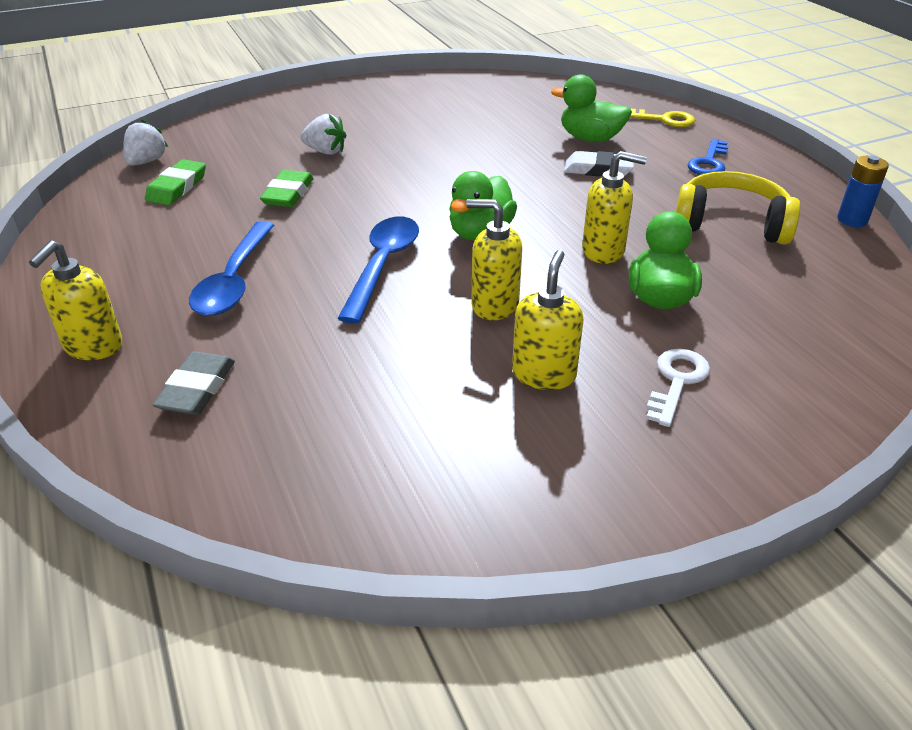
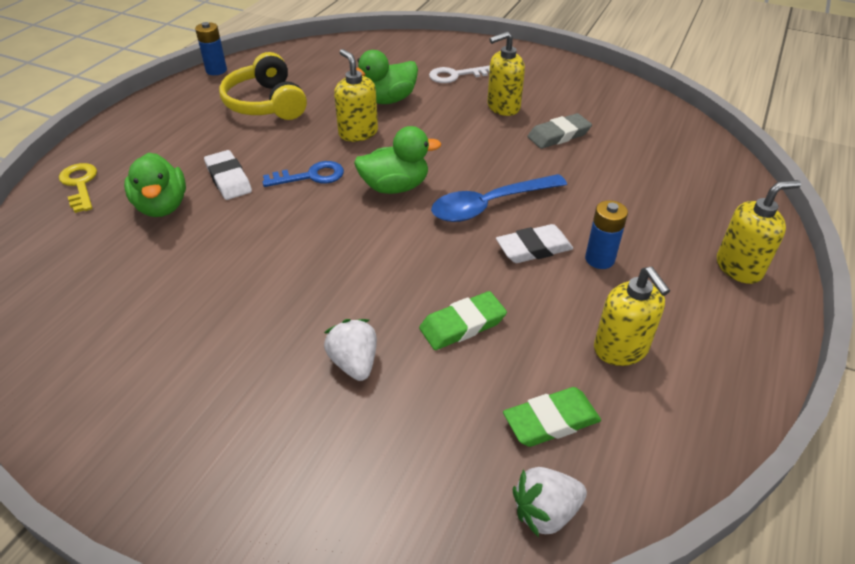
camera: 130 degrees left, 5 degrees up
(197, 388) = (686, 199): grey eraser -> grey eraser (558, 135)
(234, 280) = (599, 259): blue spoon -> blue battery
(300, 257) = (533, 248): none -> white eraser
(494, 305) = (469, 144): yellow soap dispenser -> yellow soap dispenser (621, 349)
(709, 162) = (166, 137): blue key -> blue key (311, 176)

